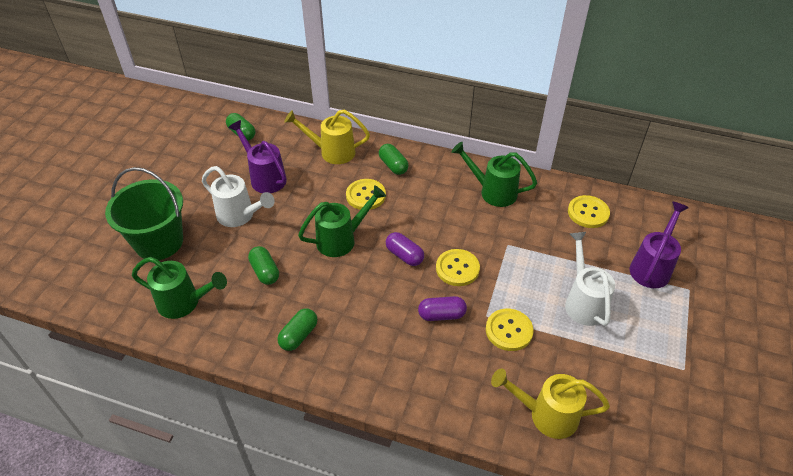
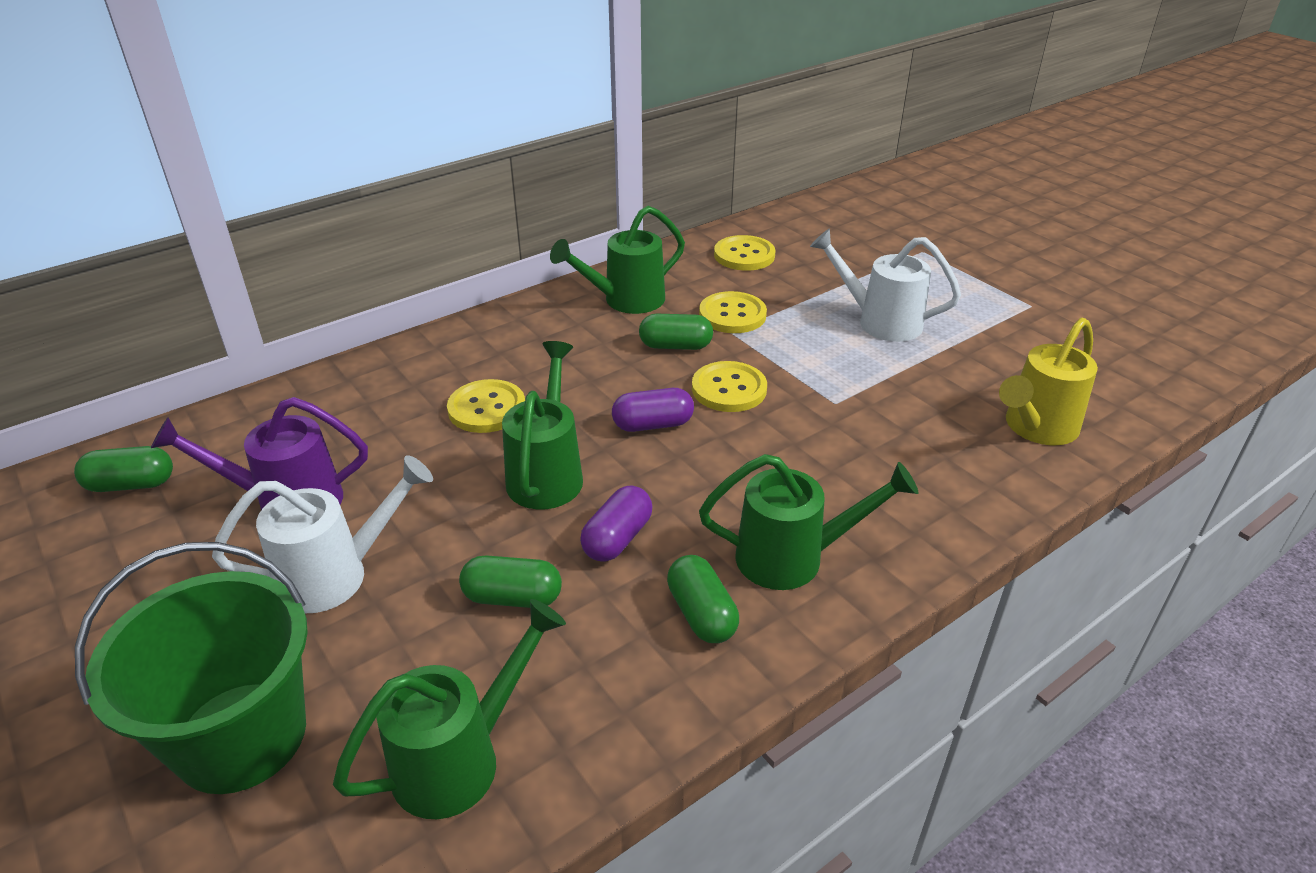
camera: 55 degrees left, 10 degrees down
(332, 152) = (345, 401): yellow watering can -> none
(355, 351) = (792, 558): none -> green watering can
(393, 166) = (462, 357): green capsule -> green capsule (675, 346)
(441, 315) = (799, 440): purple capsule -> purple capsule (617, 538)
(509, 330) = (877, 396): yellow button -> yellow button (732, 315)
(652, 267) = (870, 257): purple watering can -> none

